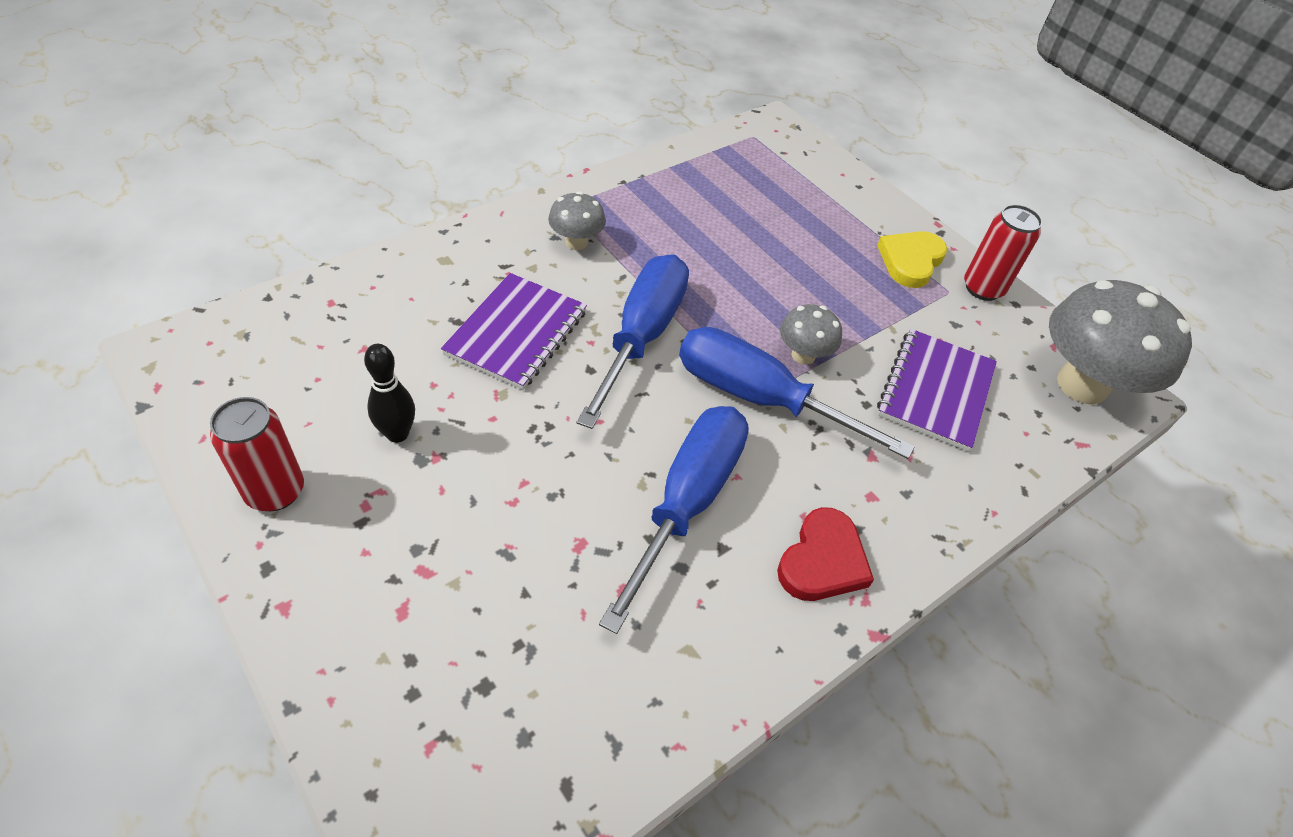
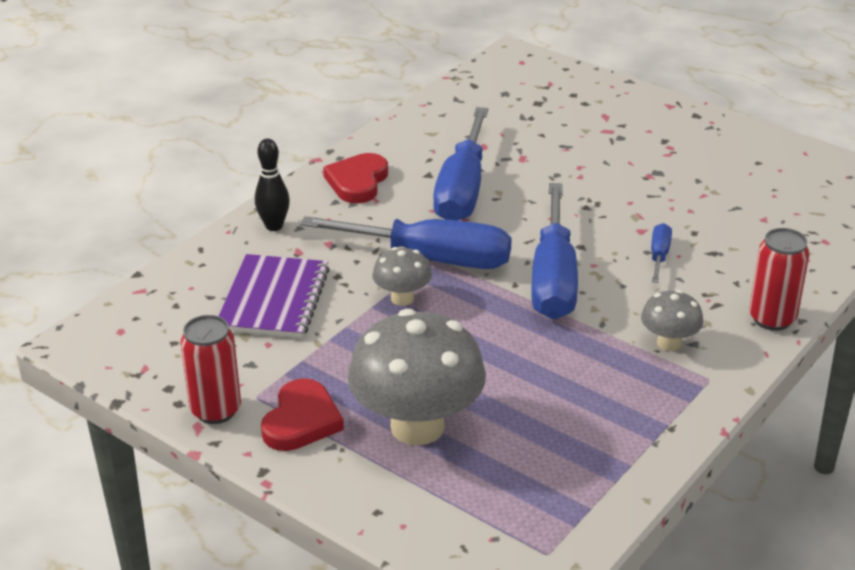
camera: 170 degrees right, 15 degrees down
(275, 491) = (729, 141): red can -> red can (772, 319)
(397, 434) = (686, 180): black bowling pin -> black bowling pin (274, 226)
(516, 333) = (659, 256): purple notebook -> blue screwdriver
(910, 261) = (301, 420): yellow heart -> red heart
(1082, 385) = (125, 337): grey mushroom -> grey mushroom (417, 427)

